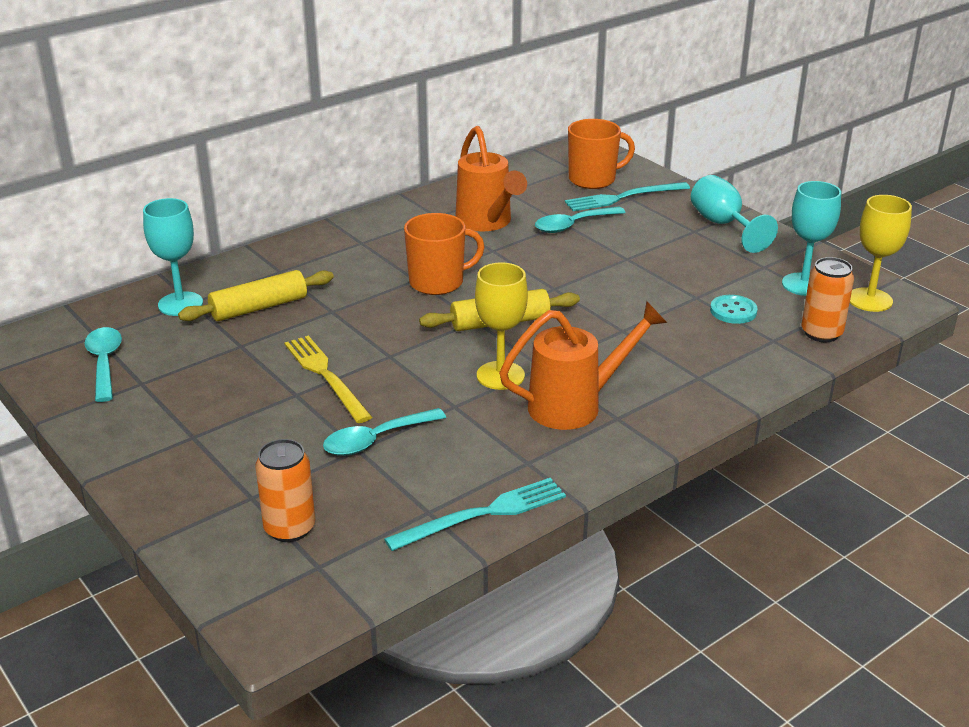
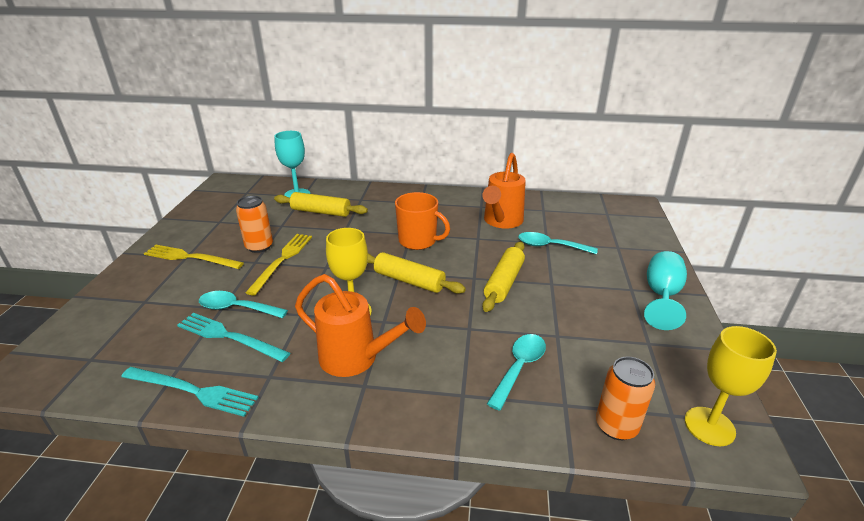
camera: 45 degrees right, 0 degrees up
(104, 363) = (226, 206): turquoise spoon -> turquoise spoon (519, 367)
(201, 434) = (190, 257): none -> yellow fork
(289, 528) = (122, 329): orange can -> orange can (259, 246)
(587, 278) = (504, 282): none -> yellow rolling pin
(593, 179) = (610, 225): orange mug -> none
(623, 197) = (613, 244): turquoise fork -> turquoise fork (229, 337)
(733, 311) = (569, 362): turquoise button -> none
(803, 284) = (662, 376): turquoise goblet -> none

